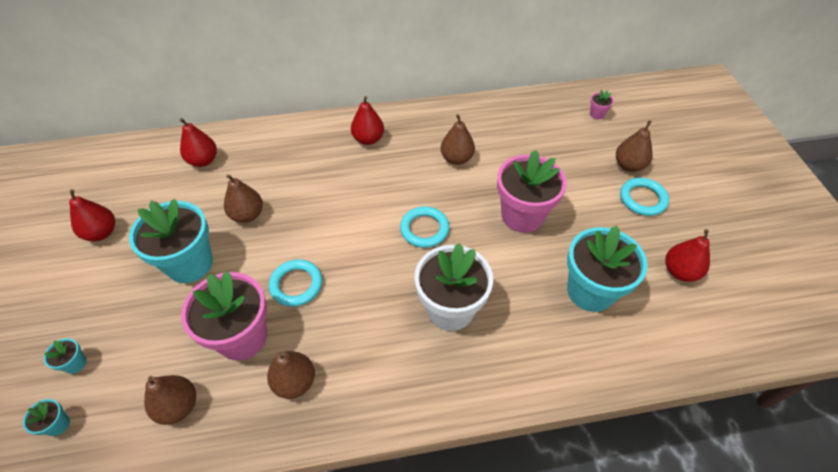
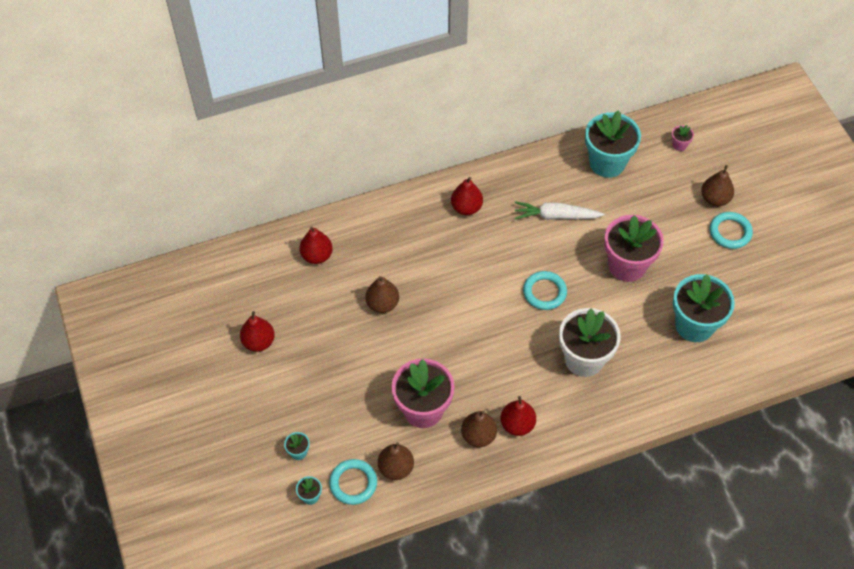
camera: 10 degrees left, 5 degrees up
(190, 264) = (352, 357): turquoise flower pot -> turquoise flower pot (607, 163)
(296, 285) = (450, 360): turquoise ring -> turquoise ring (353, 483)
(456, 158) = (556, 216): brown pear -> white carrot
(680, 271) = (765, 296): red pear -> red pear (517, 424)

